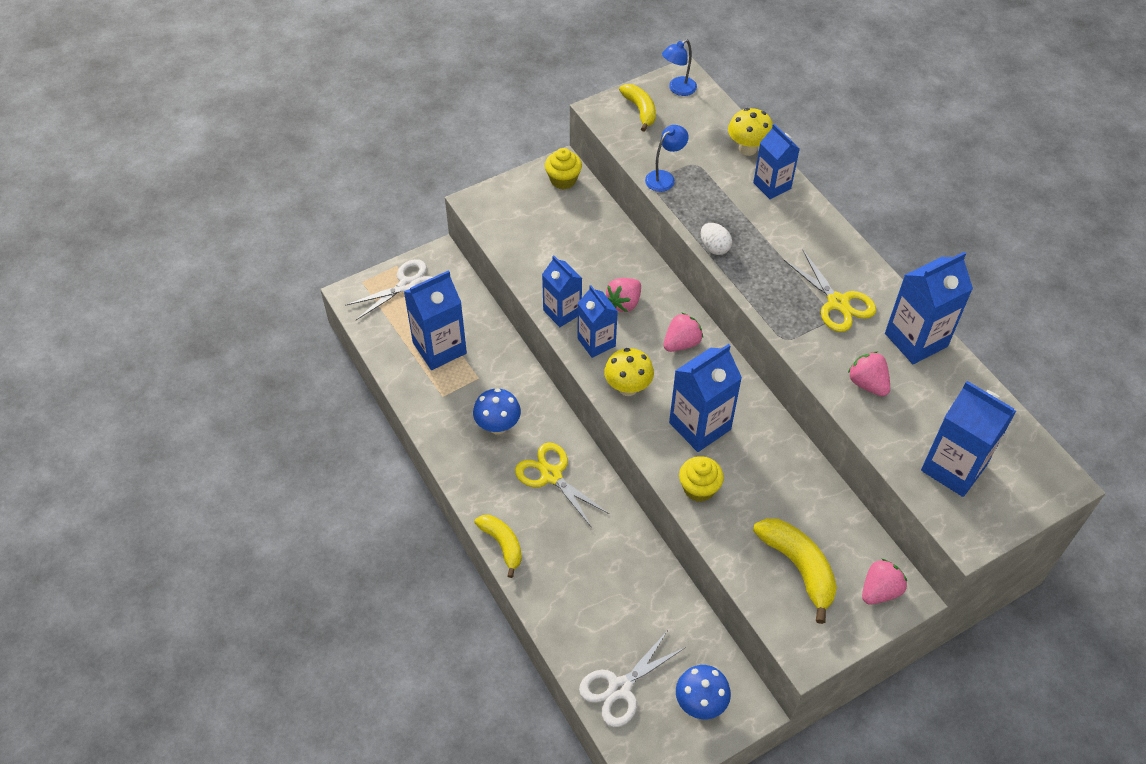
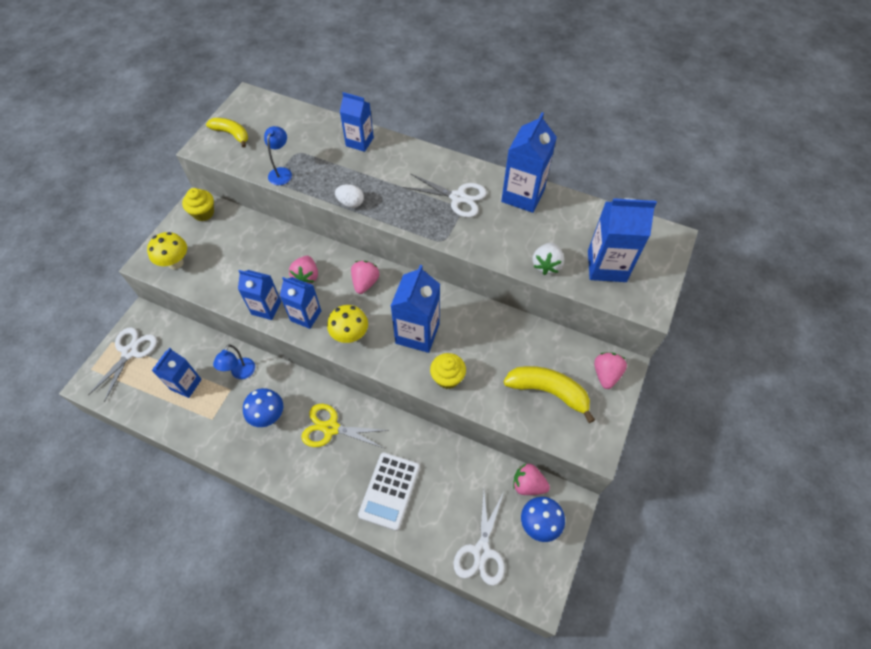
camera: 35 degrees left, 5 degrees up
(439, 348) = (186, 384): blue carton -> blue carton, size x0.66
(502, 544) = (330, 502): yellow banana -> none
(568, 571) = (389, 491): none -> white calculator
(678, 89) = (249, 108): blue lamp -> blue lamp (240, 373)
(747, 149) = (326, 125): yellow mushroom -> yellow mushroom (175, 263)
(838, 303) = (458, 197): yellow scissors -> white scissors
(867, 384) = (515, 241): pink strawberry -> pink strawberry (528, 484)
(882, 428) = (546, 265): none -> white strawberry

